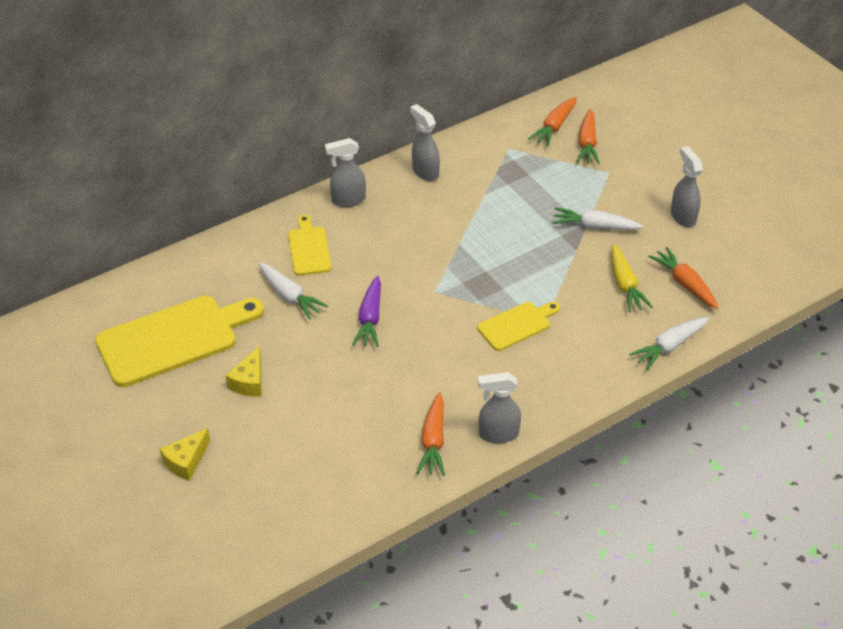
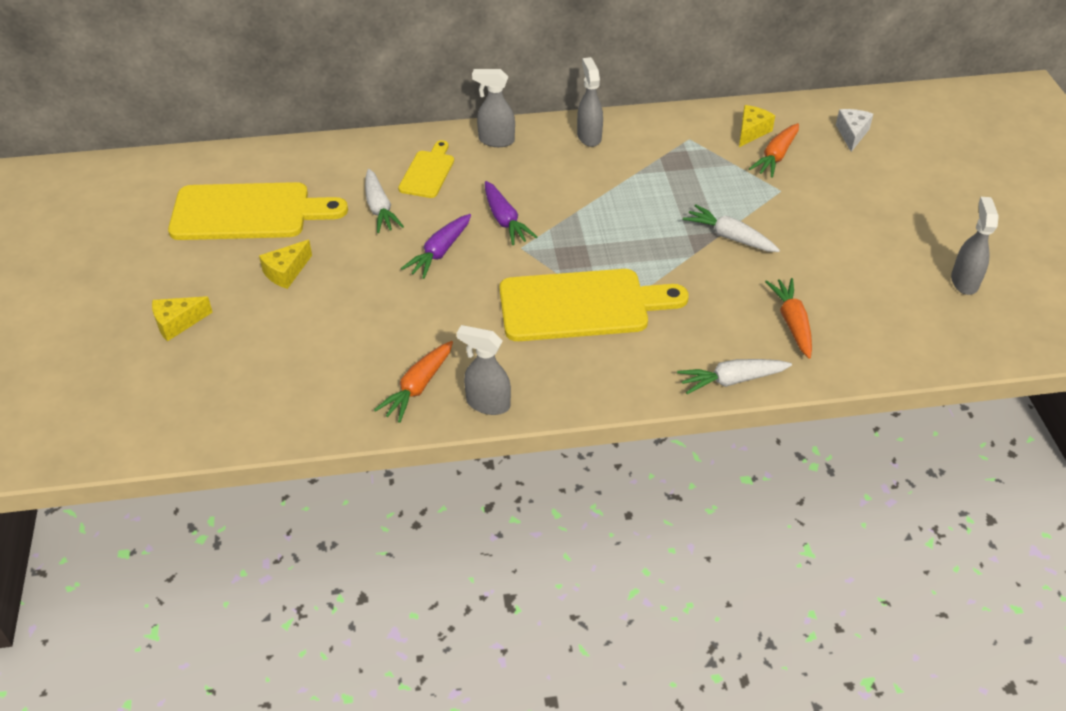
camera: 25 degrees right, 0 degrees up
(405, 271) = (504, 220): none -> purple carrot
(517, 325) = (581, 305): yellow cutting board -> yellow cutting board, size x1.89
(554, 127) = (751, 132): orange carrot -> yellow cheese
(625, 284) = (724, 303): yellow carrot -> none
(633, 105) = (852, 134): none -> white cheese
(682, 216) = (835, 256): grey spray bottle -> grey spray bottle (964, 281)

